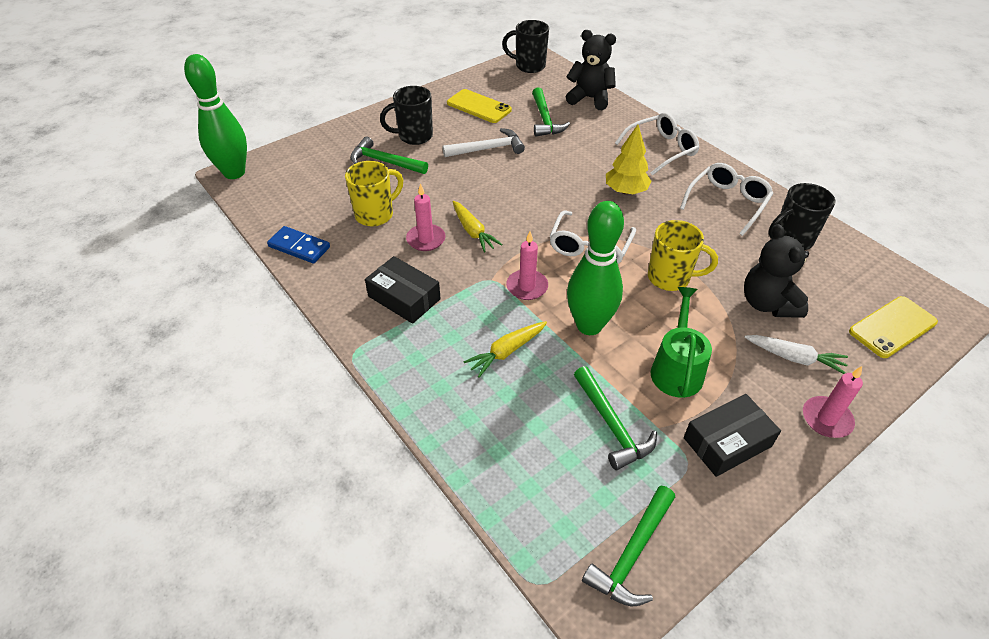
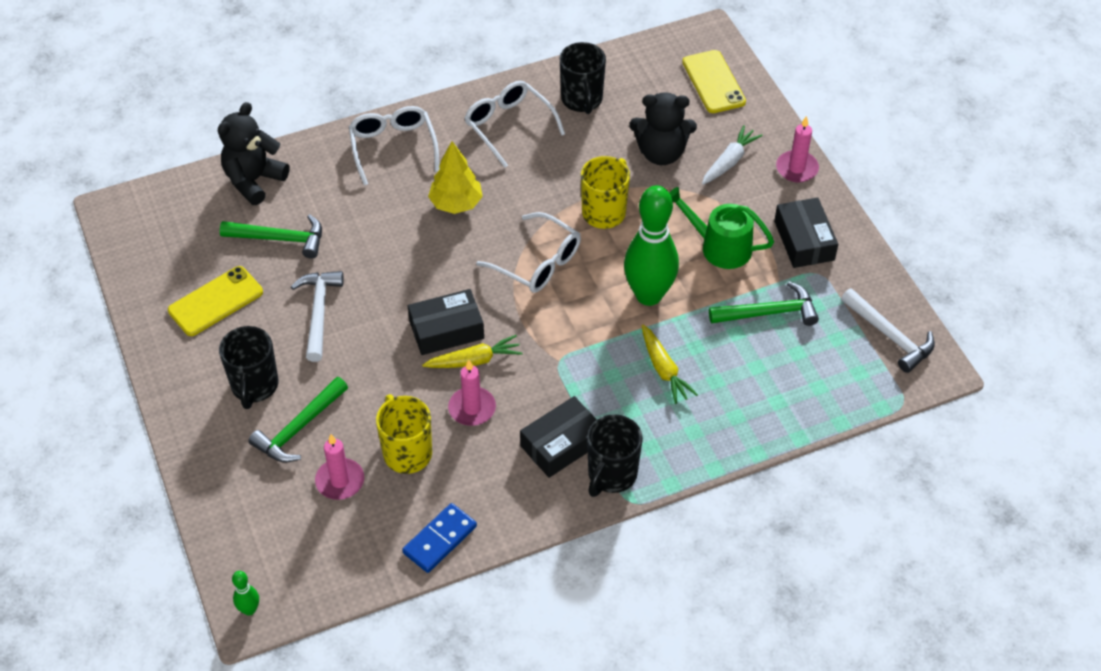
camera: 75 degrees left, 5 degrees up
(234, 173) = (249, 609): green bowling pin -> green bowling pin, size x0.41
(497, 211) = (446, 330): none -> black box
(527, 287) = (579, 332): pink candle -> pink candle (340, 481)
(529, 66) = (138, 222): black mug -> black mug (611, 475)
(632, 553) = (889, 336): green hammer -> white hammer

